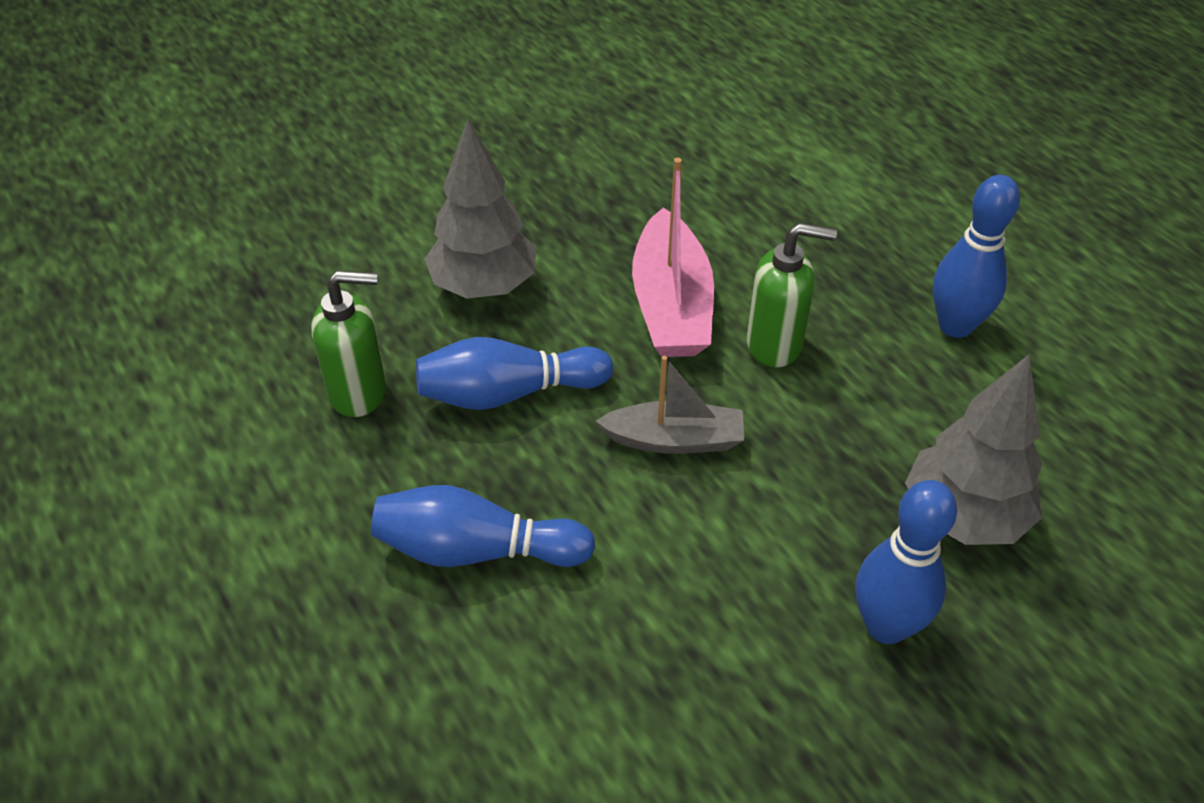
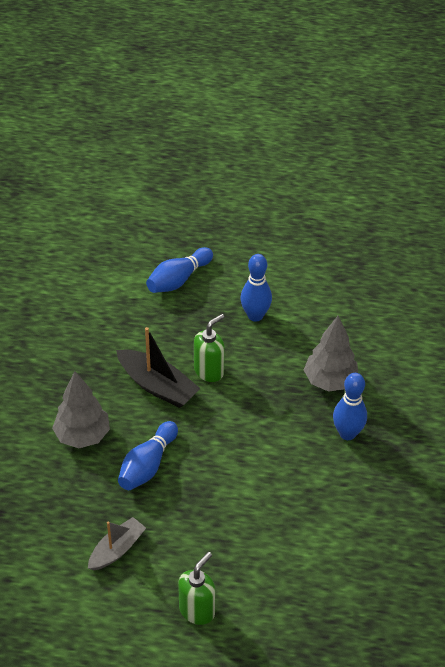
camera: 50 degrees left, 0 degrees up
(359, 392) = (97, 511): green soap dispenser -> green soap dispenser (197, 610)
(476, 550) = (210, 522): blue bowling pin -> blue bowling pin (178, 280)
(671, 305) = (157, 386): pink boat -> black boat
(675, 440) = (221, 432): grey boat -> grey boat (117, 549)

